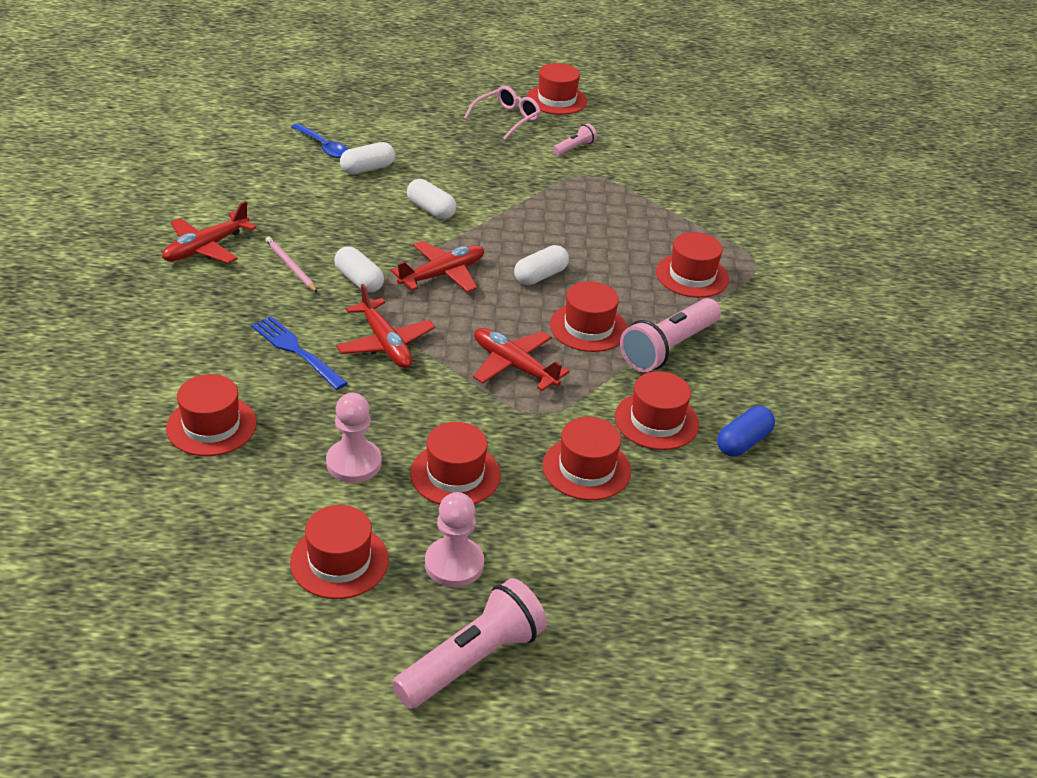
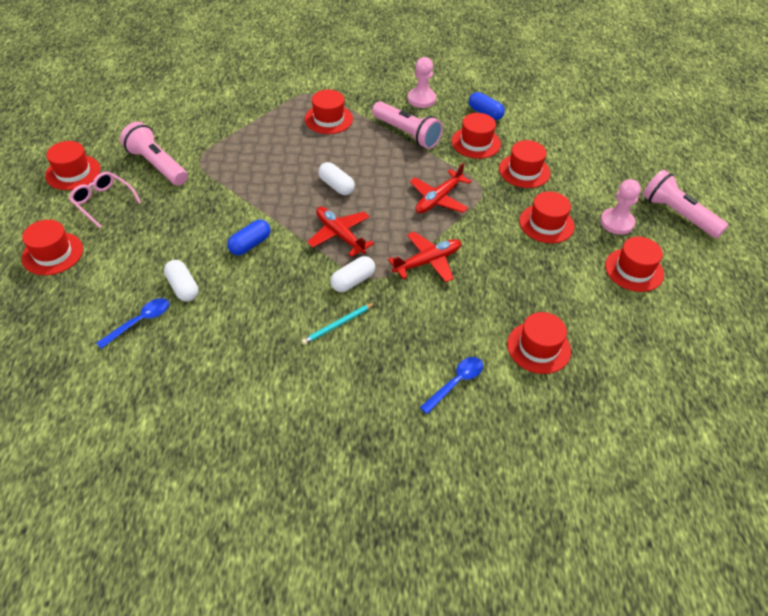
camera: 90 degrees left, 10 degrees up
(178, 347) = (456, 383): none -> blue spoon
(206, 247) = (315, 386): red plane -> none
(290, 266) = (338, 325): pink pencil -> turquoise pencil
(297, 351) = (446, 309): blue fork -> none
(354, 463) = (551, 269): pink pawn -> pink pawn (421, 99)
(431, 209) = (250, 244): white capsule -> blue capsule
(574, 148) = (157, 165): pink flashlight -> pink flashlight, size x2.03
(588, 327) = (392, 165): red hat -> red hat (52, 253)

